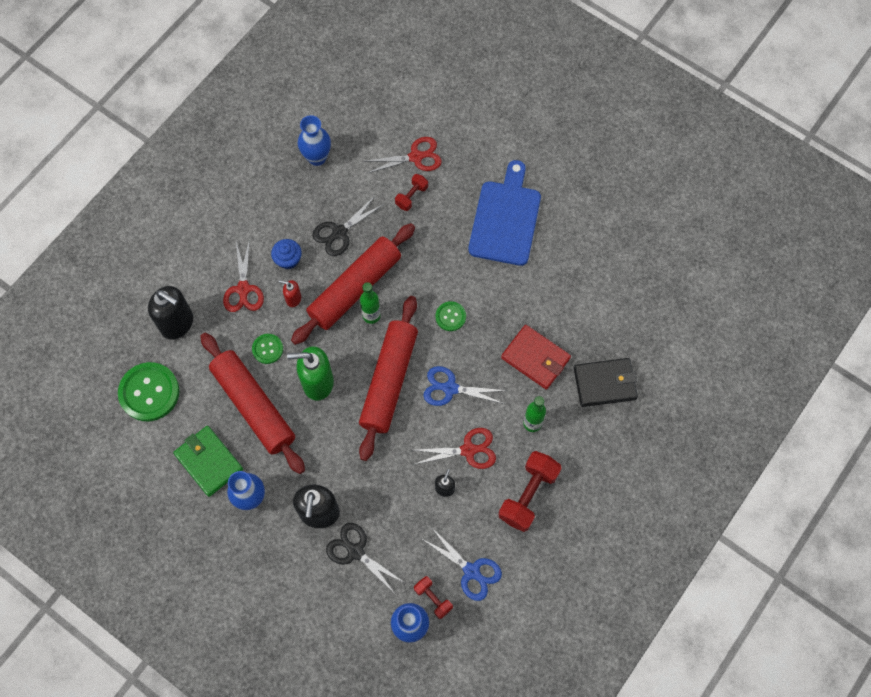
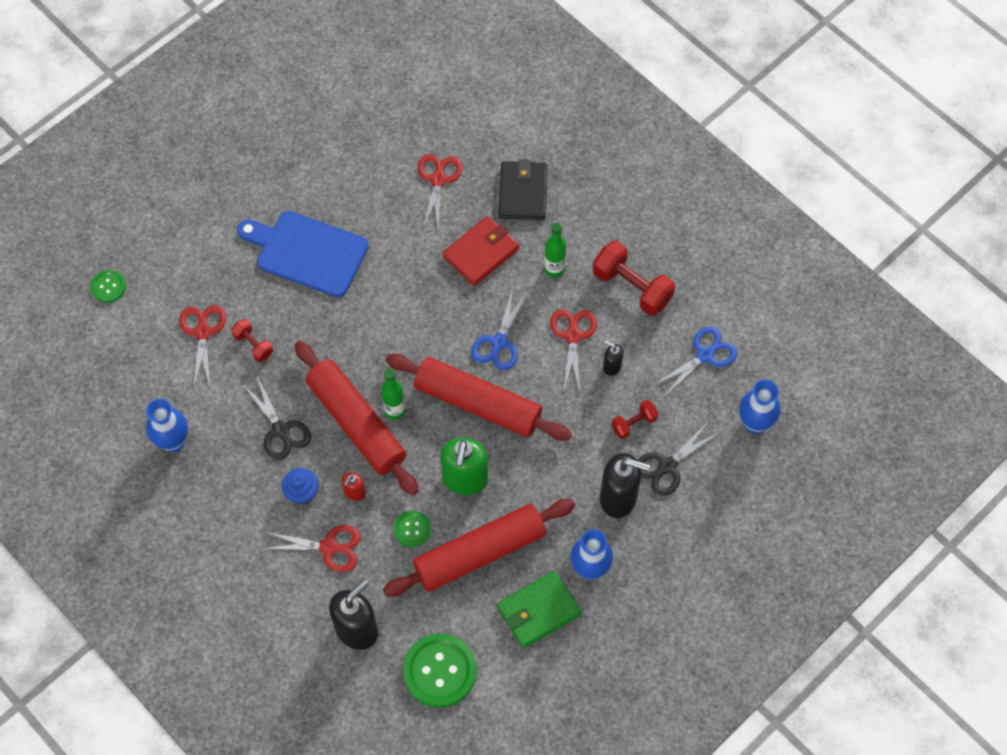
camera: 80 degrees left, 5 degrees down
(433, 598) = (728, 397): red dumbbell -> red dumbbell (634, 423)
(450, 316) = (414, 328): green button -> green button (108, 287)
(601, 309) = (438, 180): none -> red scissors

